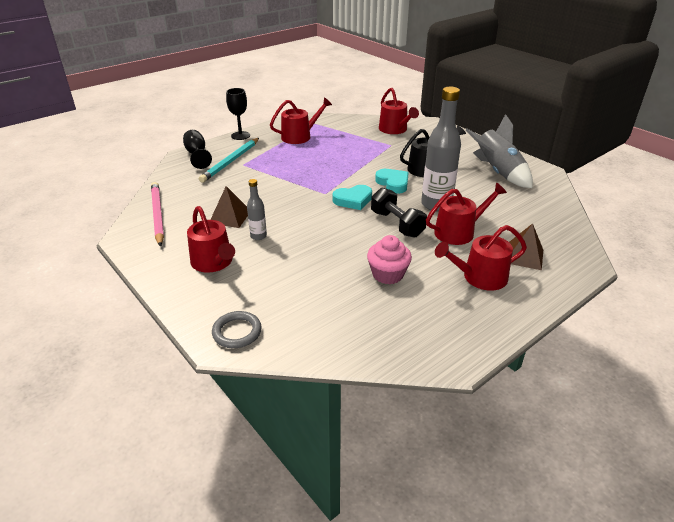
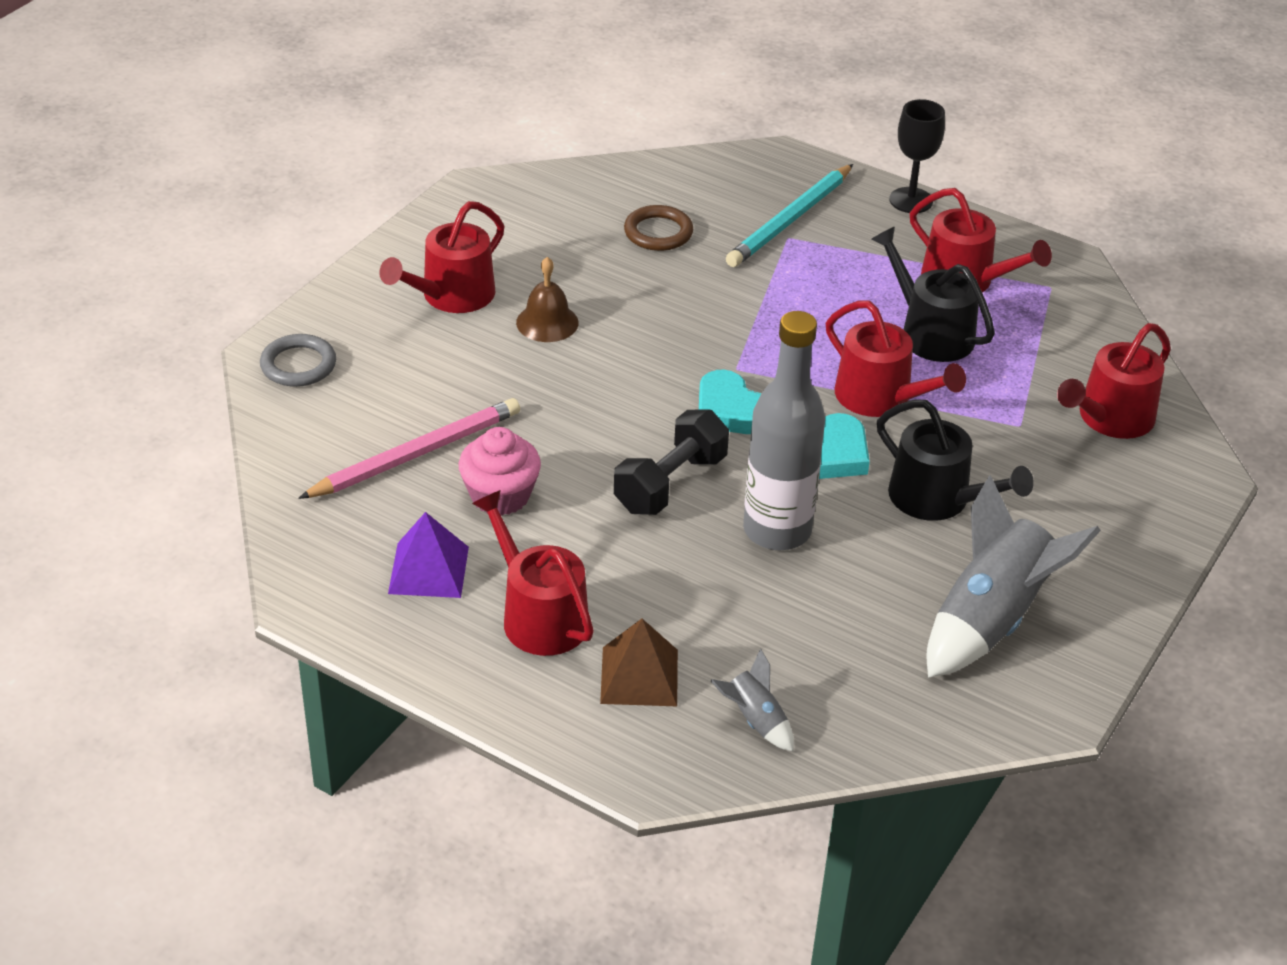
camera: 70 degrees right, 5 degrees up
(157, 215) = (558, 197): pink pencil -> pink pencil (415, 454)
(197, 155) = (790, 172): black goblet -> none
(212, 193) = (658, 232): none -> brown ring
(230, 217) = (591, 275): brown pyramid -> none
(231, 161) = (790, 220): turquoise pencil -> turquoise pencil turned 60 degrees counterclockwise
(258, 236) = (547, 322): grey bottle -> brown bell
(327, 149) = (930, 333): none -> black watering can
(438, 308) = (428, 570): none -> purple pyramid
(458, 232) = (684, 574): red watering can -> red watering can (880, 398)
(552, 232) = (755, 721): none -> grey rocket

